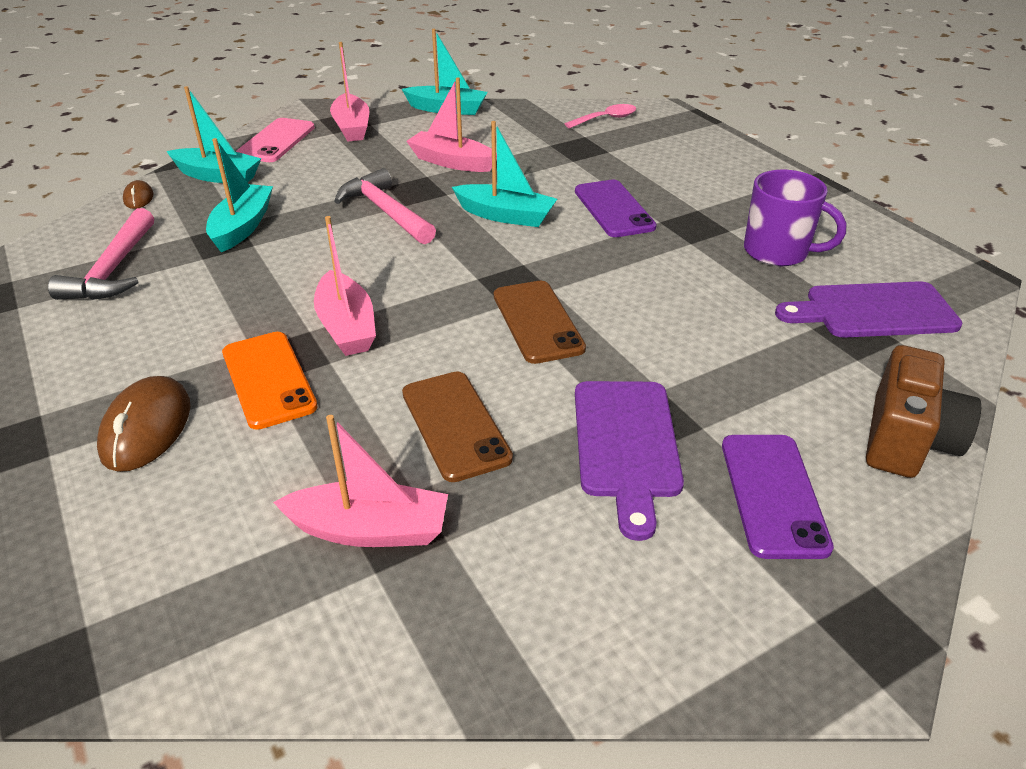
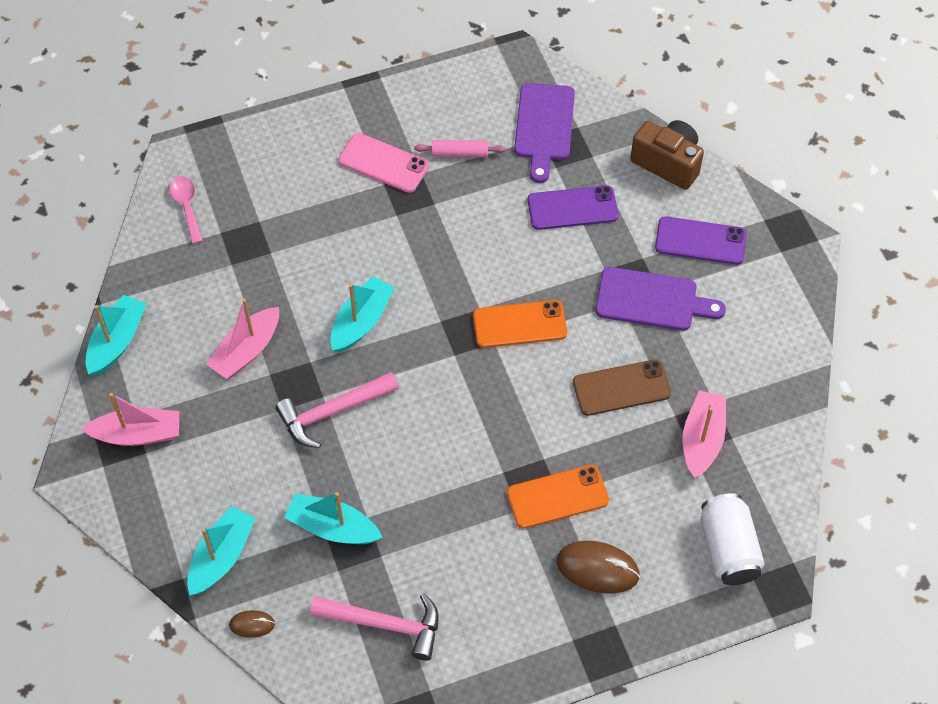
camera: 80 degrees left, 20 degrees up
(149, 584) = (728, 549): none -> white can
(276, 141) = (151, 506): pink phone -> pink phone (383, 163)
(347, 326) = (503, 447): pink boat -> none
(537, 322) = (519, 324): brown phone -> orange phone
(614, 209) = (369, 241): purple phone -> purple phone (572, 208)
(778, 252) = (459, 153): purple mug -> pink rolling pin

